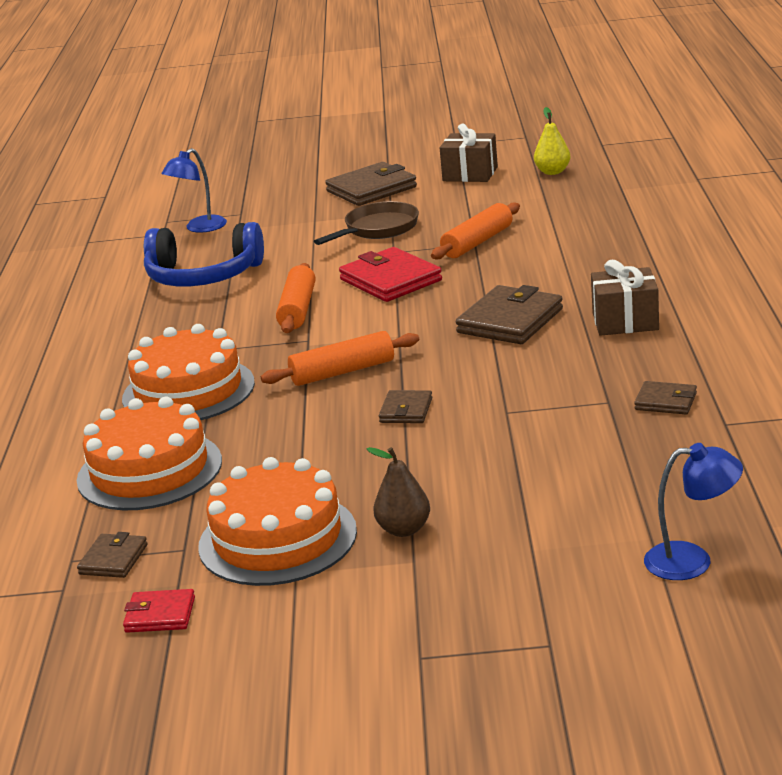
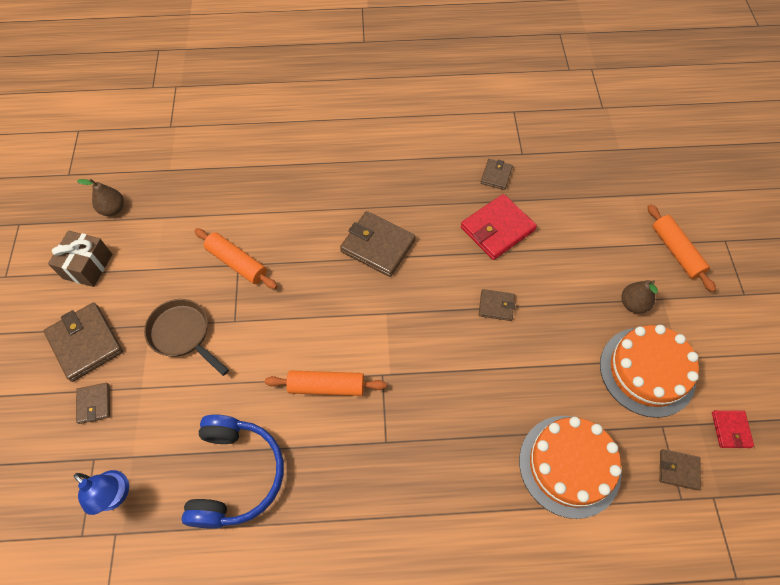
camera: 95 degrees left, 35 degrees up
(188, 391) = (454, 455): orange cake -> none
(300, 204) = (94, 404): none -> brown wallet
(342, 372) = (437, 347): orange rolling pin -> orange rolling pin (676, 251)
(390, 280) = (290, 321): red wallet -> red wallet (497, 229)
(552, 172) = (113, 209): yellow pear -> brown pear
(625, 321) = (392, 185): brown gift -> none
(692, 561) = (651, 181): blue lamp -> none

